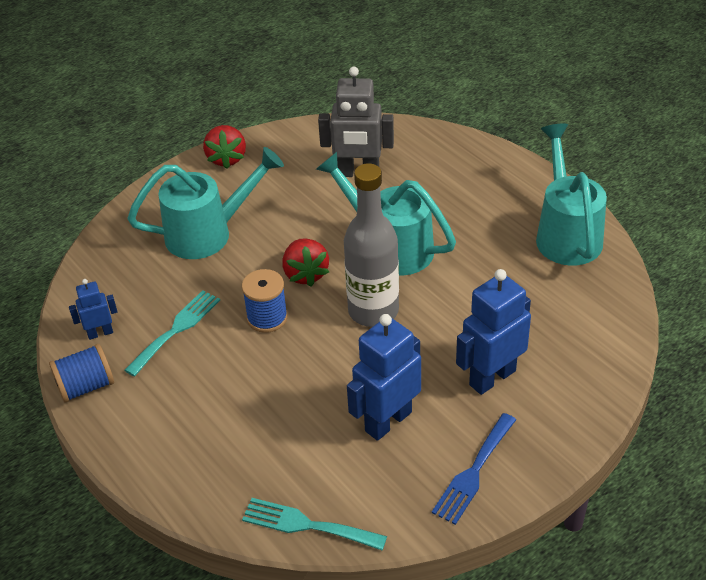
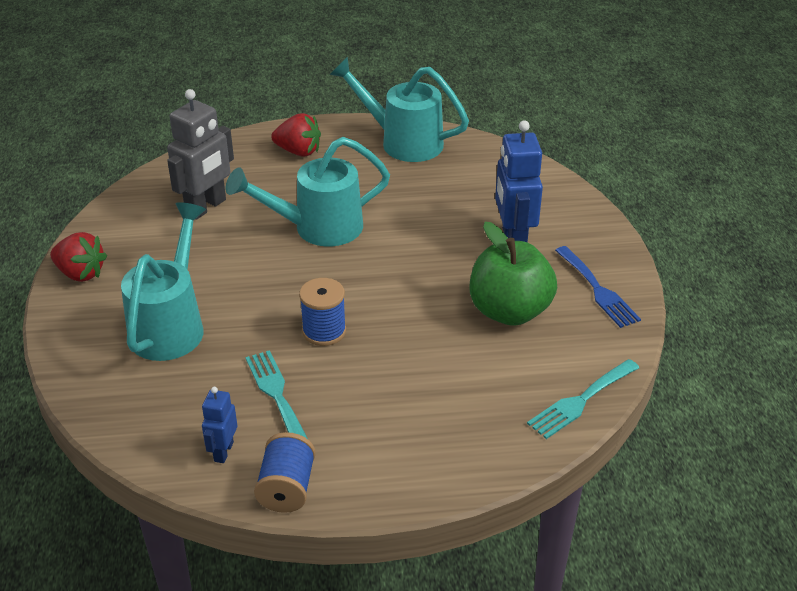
camera: 60 degrees left, 5 degrees down
(305, 274) = (295, 287): red strawberry -> red strawberry (298, 151)
(373, 311) = (381, 268): grey bottle -> none
(387, 421) = (509, 311): blue robot -> green apple

